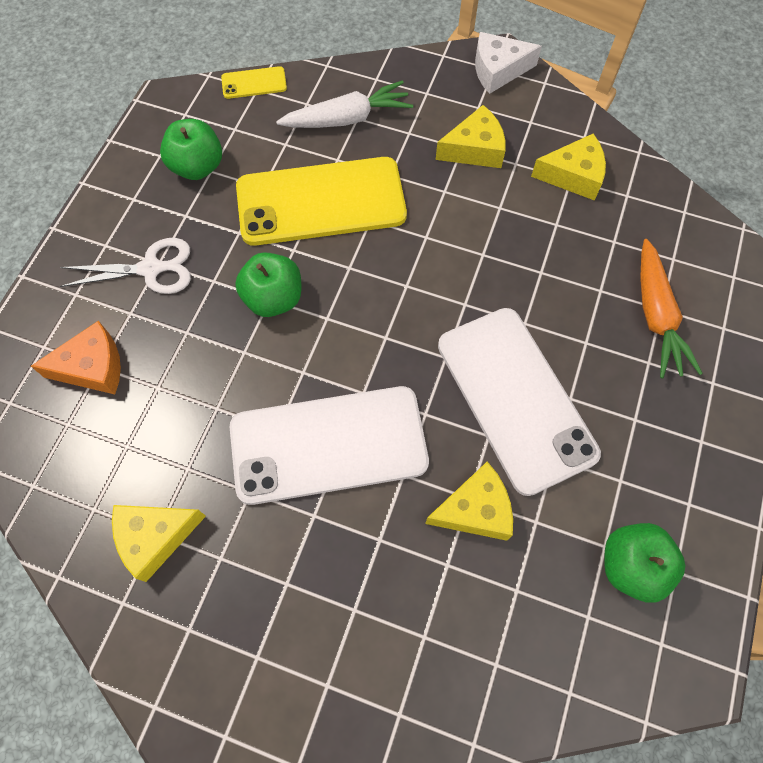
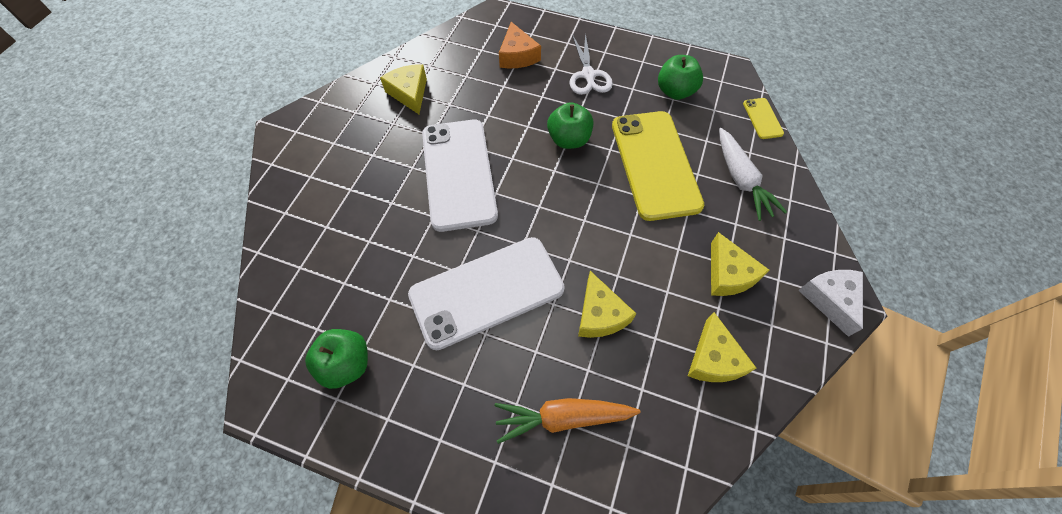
camera: 90 degrees right, 5 degrees down
(475, 509) = (403, 259): yellow cheese -> yellow cheese (600, 314)

